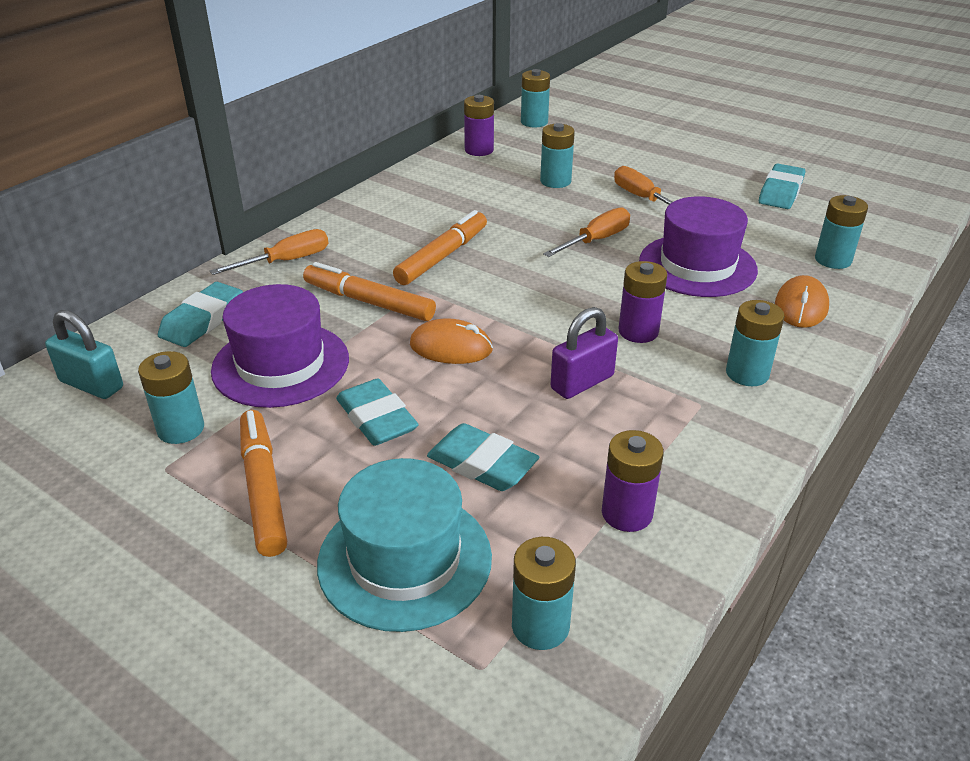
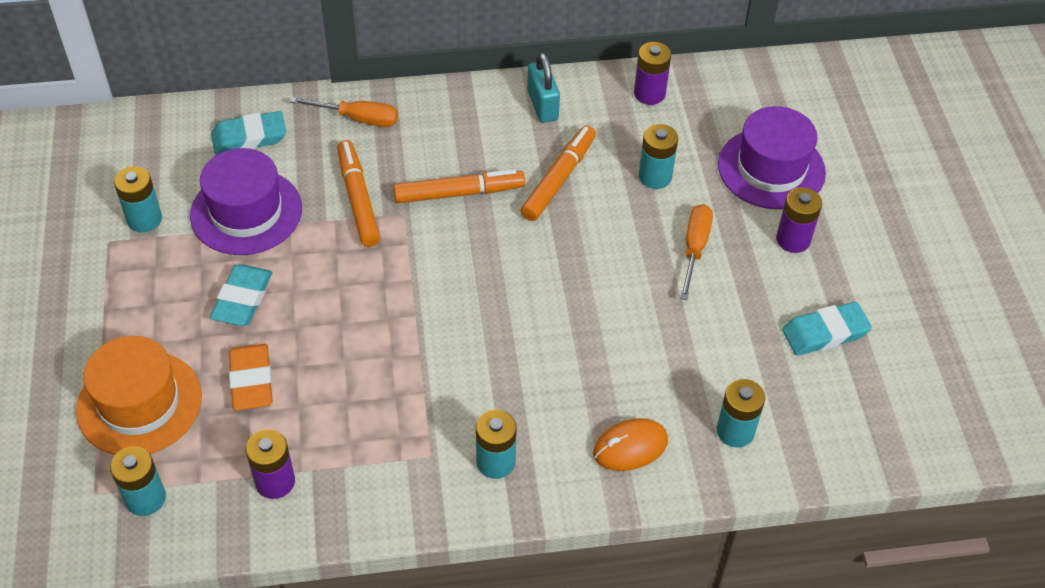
camera: 45 degrees right, 15 degrees up
(92, 384) = (140, 146): turquoise padlock -> turquoise padlock (542, 105)
(263, 489) = (133, 298): orange marker -> orange marker (559, 179)
(405, 559) = (139, 403): turquoise hat -> orange hat
(451, 347) = (353, 280): orange mouse -> none
(482, 464) = (251, 381): turquoise eraser -> orange eraser
(534, 122) = (749, 89): turquoise battery -> none
(582, 382) = (386, 375): purple padlock -> none
(596, 240) = (587, 263): orange screwdriver -> none
(638, 331) = (483, 368): purple battery -> purple battery (793, 239)
(697, 265) = (620, 348): purple hat -> purple hat (771, 168)

